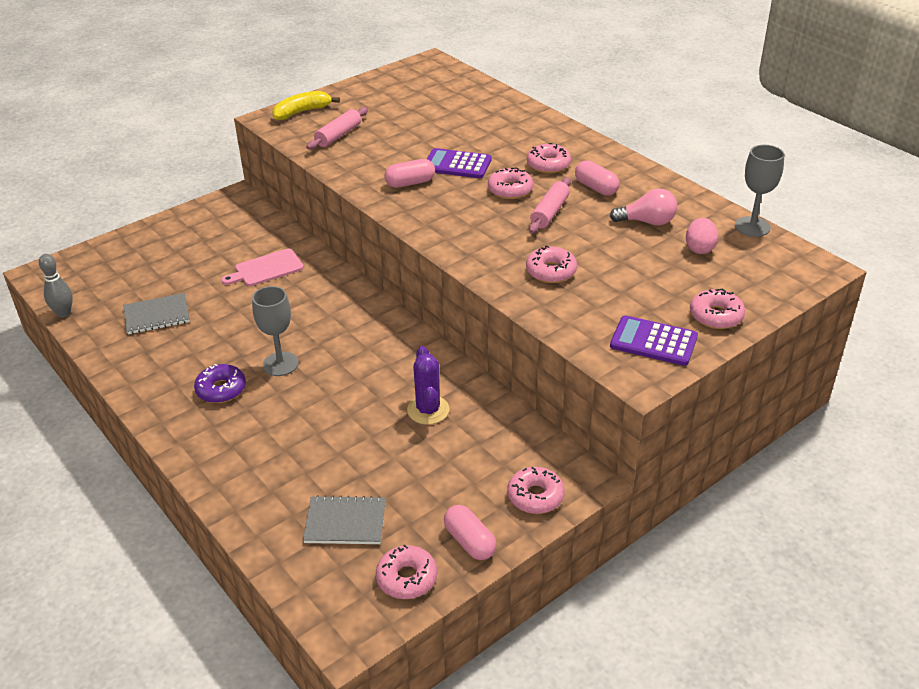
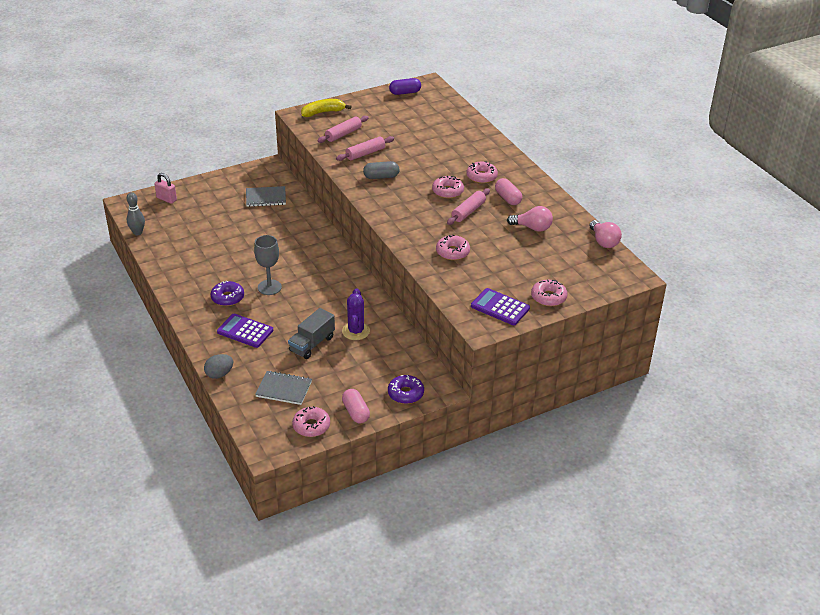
camera: 10 degrees right, 0 degrees up
(99, 260) = (166, 199): none -> pink padlock
(157, 316) = (197, 243): grey notebook -> grey notebook (266, 198)
(236, 515) = (219, 374): none -> grey egg
(266, 269) = (276, 222): pink cutting board -> none
(368, 441) = (312, 344): none -> grey truck
(377, 156) = (365, 153): none -> pink rolling pin
(404, 75) = (405, 92): none -> purple capsule
(410, 183) = (381, 177): pink capsule -> grey capsule
(457, 164) = (418, 167): purple calculator -> purple calculator (245, 331)
(535, 496) = (405, 393): pink donut -> purple donut
(699, 248) = (559, 251): pink egg -> none
(752, 227) = (603, 241): grey goblet -> pink light bulb

